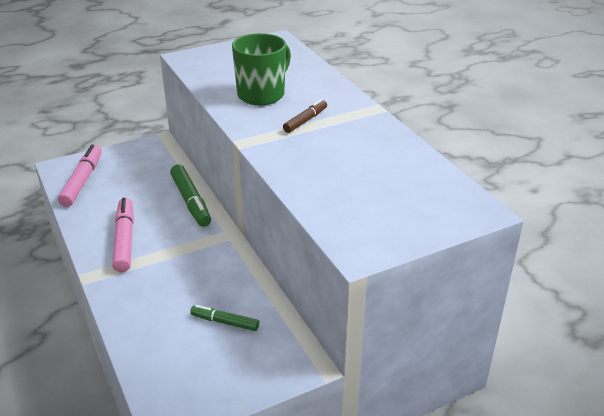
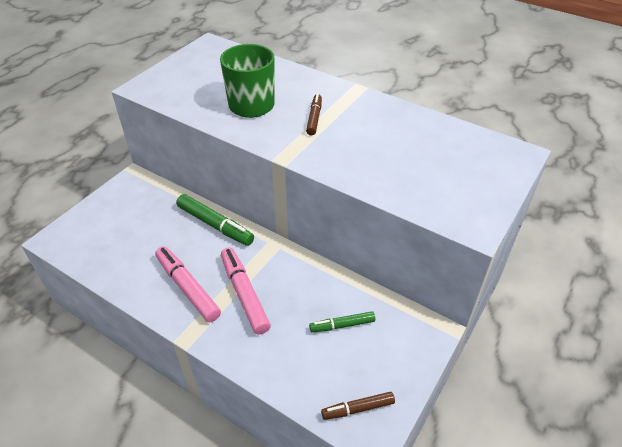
camera: 30 degrees left, 10 degrees up
(82, 181) = (92, 245): pink marker -> pink marker (244, 294)
(175, 391) = (358, 408): none -> brown marker

